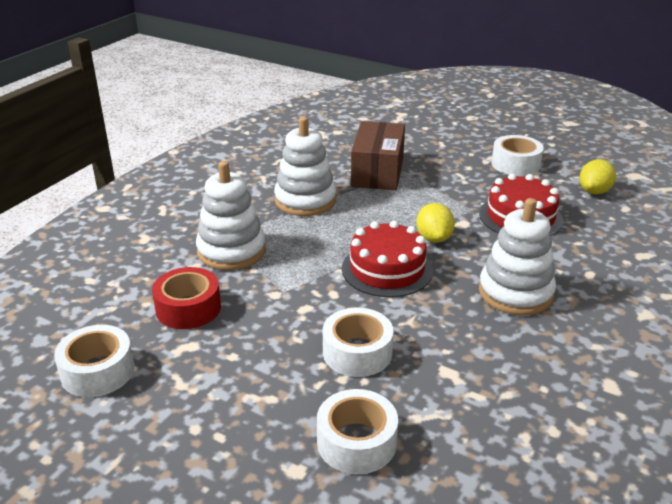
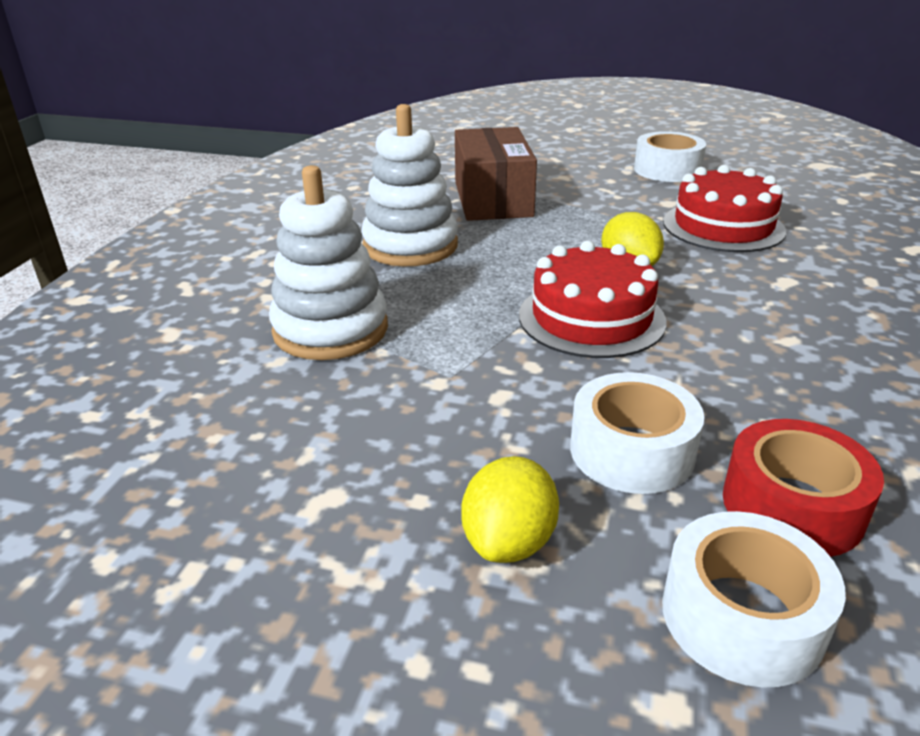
camera: 15 degrees left, 0 degrees up
(98, 371) = (162, 586): white tape -> none
(188, 308) = (297, 431): red tape -> red tape (792, 506)
(515, 293) = (797, 320): white stacking toy -> none
(594, 191) = (788, 187): yellow lemon -> yellow lemon (509, 541)

